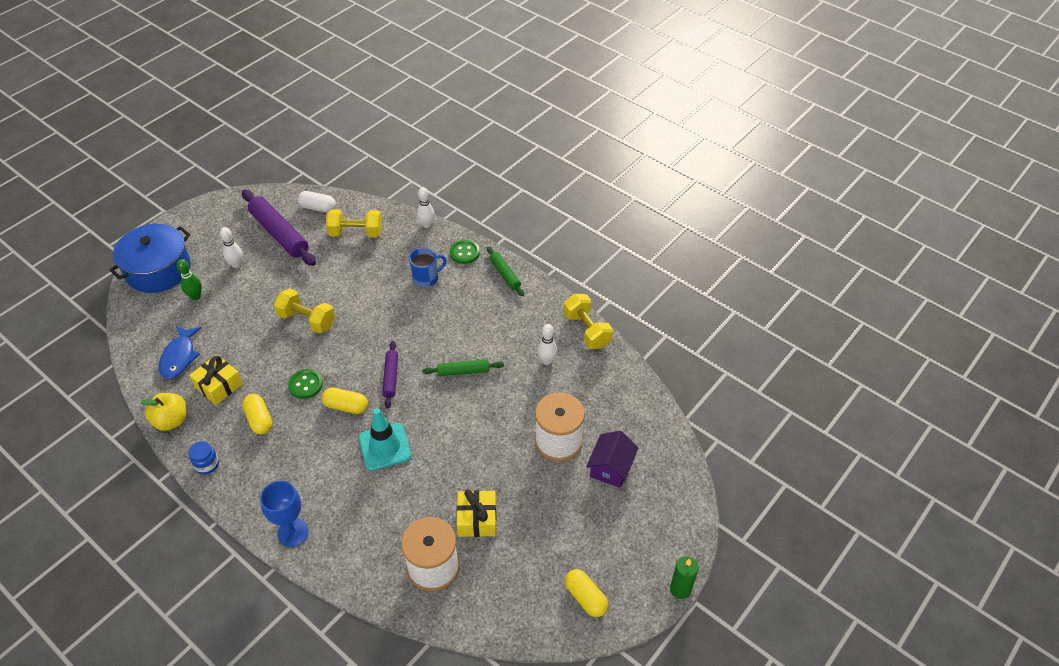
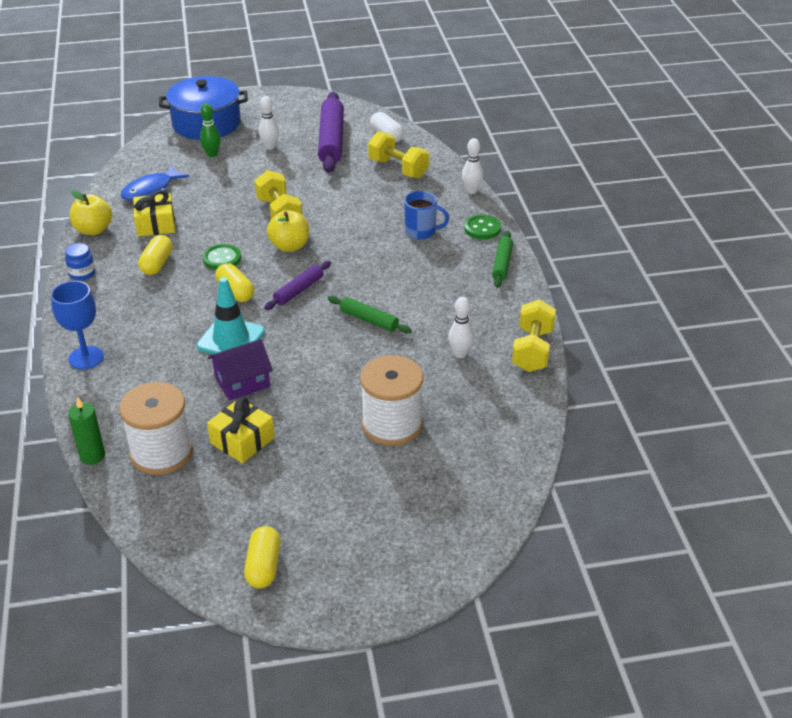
camera: 40 degrees right, 10 degrees down
(345, 344) = (289, 246): none -> yellow apple
(611, 467) = (418, 477): purple house -> purple house (242, 382)
(680, 589) = (364, 624): green candle -> green candle (92, 456)

